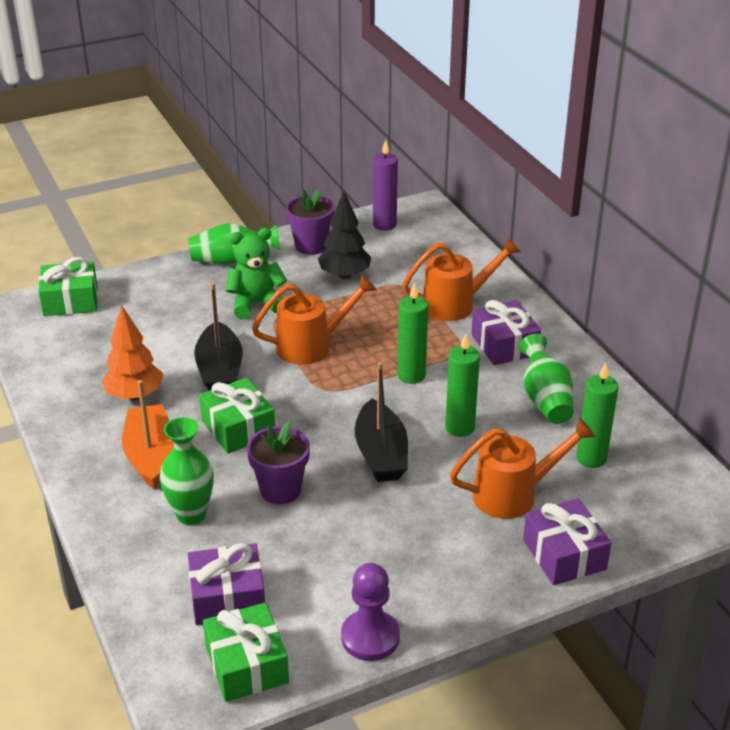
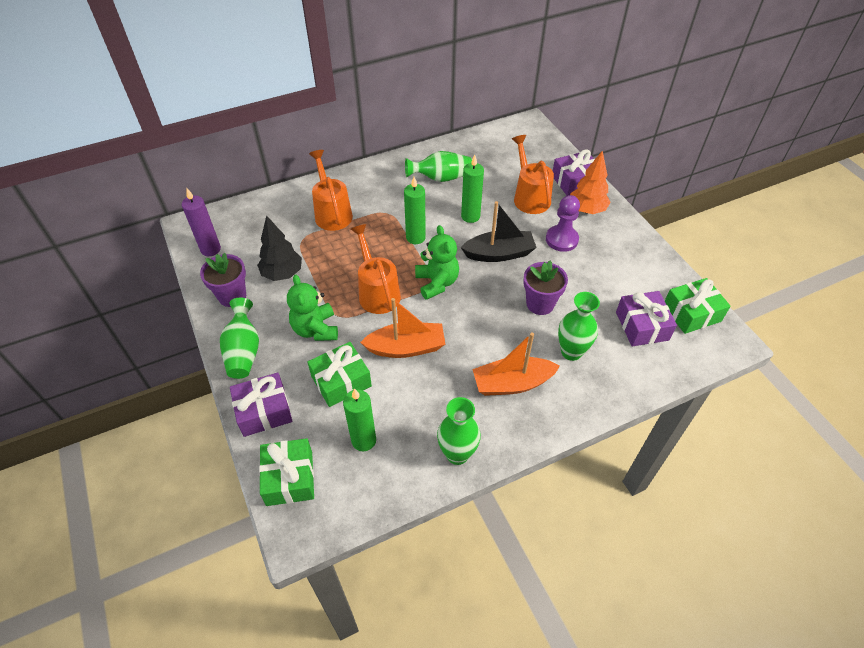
camera: 90 degrees left, 15 degrees up
(64, 408) = (457, 454): none -> green vase
(134, 395) = (438, 403): orange tree -> orange tree (586, 210)
(220, 370) = (406, 347): black boat -> orange boat
(238, 428) = (476, 331): green gift -> green gift (341, 381)
(325, 394) = (437, 283): none -> green teddy bear
(370, 637) = (655, 259): purple pawn -> purple pawn (561, 239)
(504, 345) = (383, 192): purple gift -> purple gift (264, 411)
(591, 458) = (495, 164): green candle -> green candle (364, 440)

